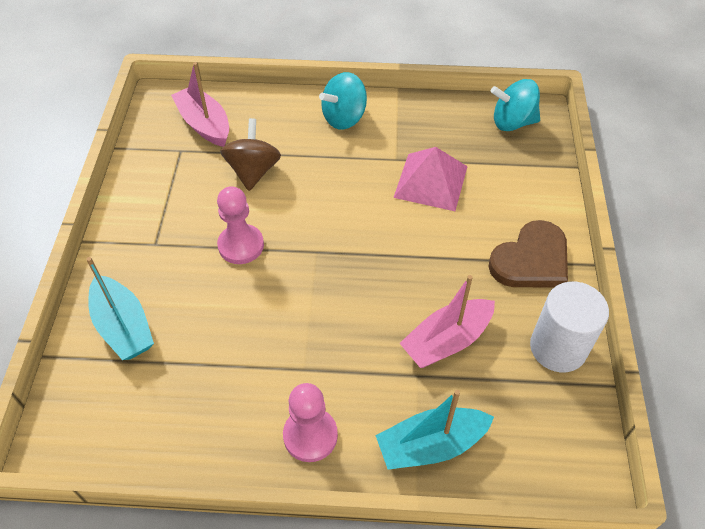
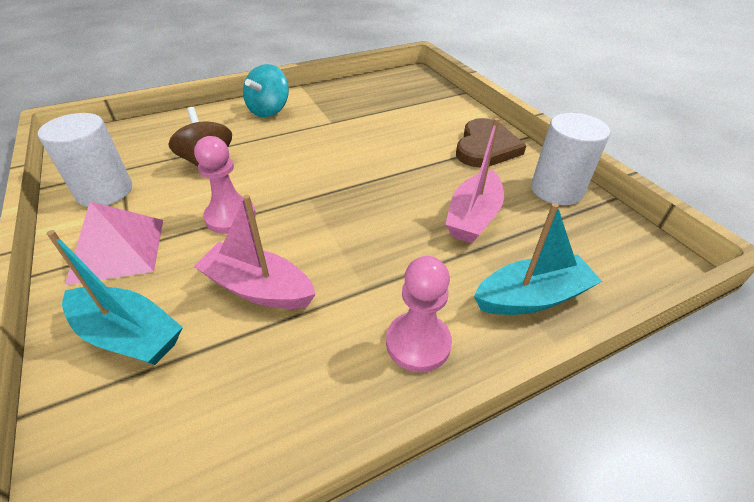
camera: 30 degrees left, 10 degrees down
(159, 173) = (105, 191): none -> white cylinder
(204, 124) = (137, 146): pink boat -> pink boat (258, 288)
(431, 181) = (370, 126): pink pyramid -> pink pyramid (117, 250)
(431, 445) = (532, 297): turquoise boat -> turquoise boat turned 150 degrees counterclockwise
(512, 122) = (401, 82): turquoise spinning top -> none

